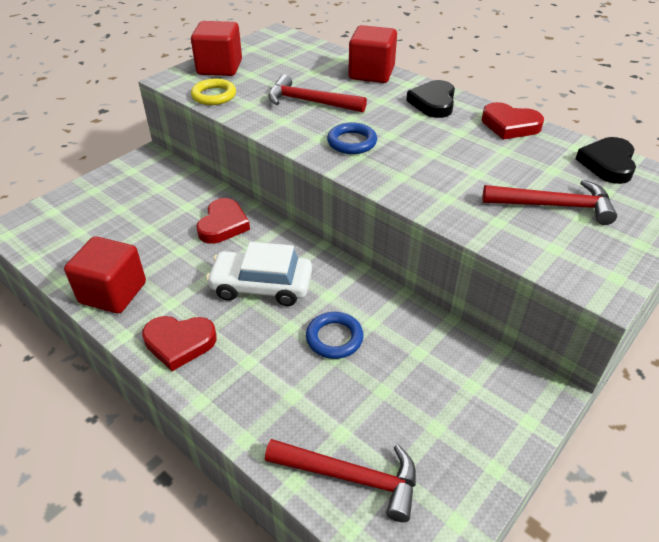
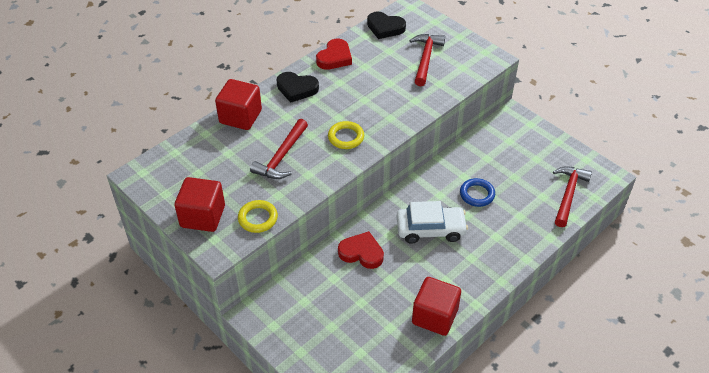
camera: 85 degrees left, 5 degrees up
(179, 343) = (482, 272): red heart -> none
(261, 286) = (430, 229): white car -> white car turned 105 degrees counterclockwise
(352, 142) = (346, 137): blue ring -> yellow ring

